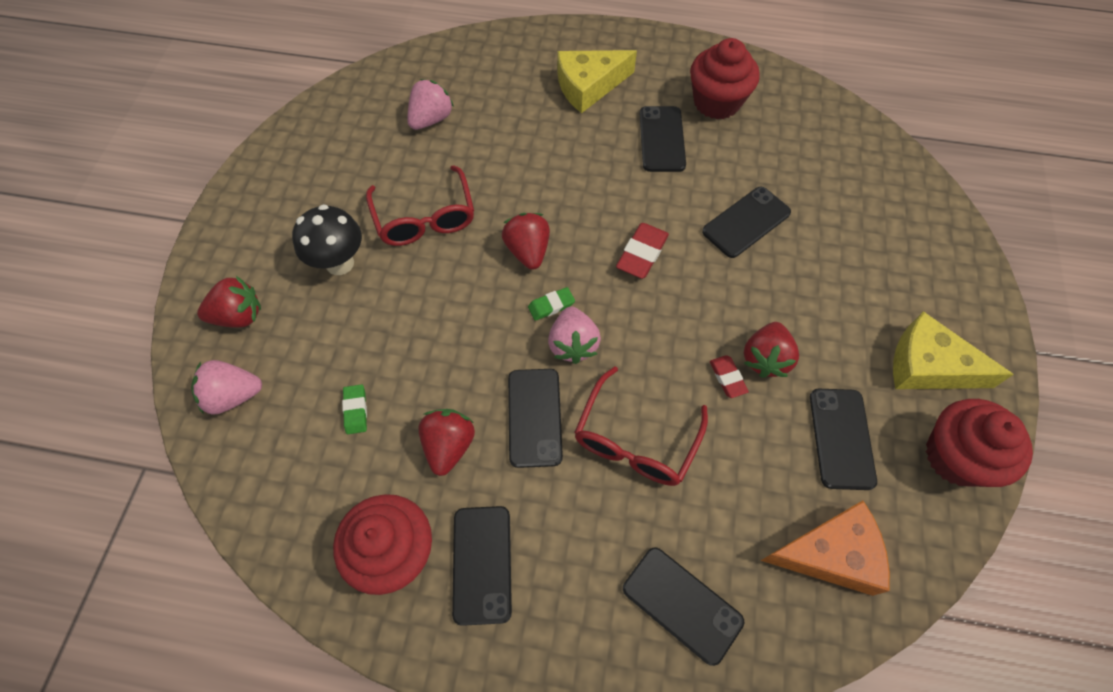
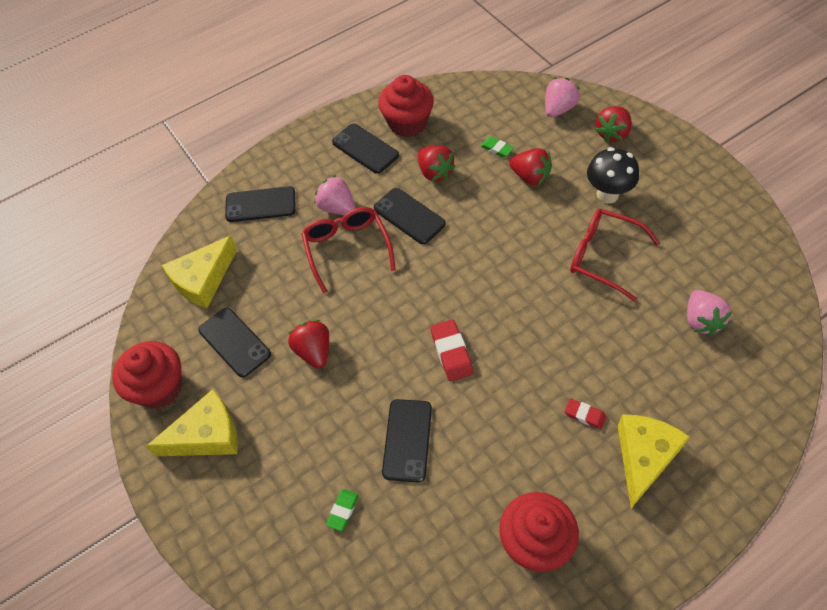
camera: 140 degrees right, 5 degrees down
(528, 251) = (519, 292): red strawberry -> red strawberry (530, 177)
(551, 305) = (467, 274): green eraser -> green eraser (343, 510)
(573, 344) = (430, 265): pink strawberry -> pink strawberry (337, 207)
(662, 139) = (535, 458): black phone -> none
(727, 378) = (326, 321): red eraser -> red eraser (584, 415)
(830, 553) = (203, 280): orange cheese -> yellow cheese

